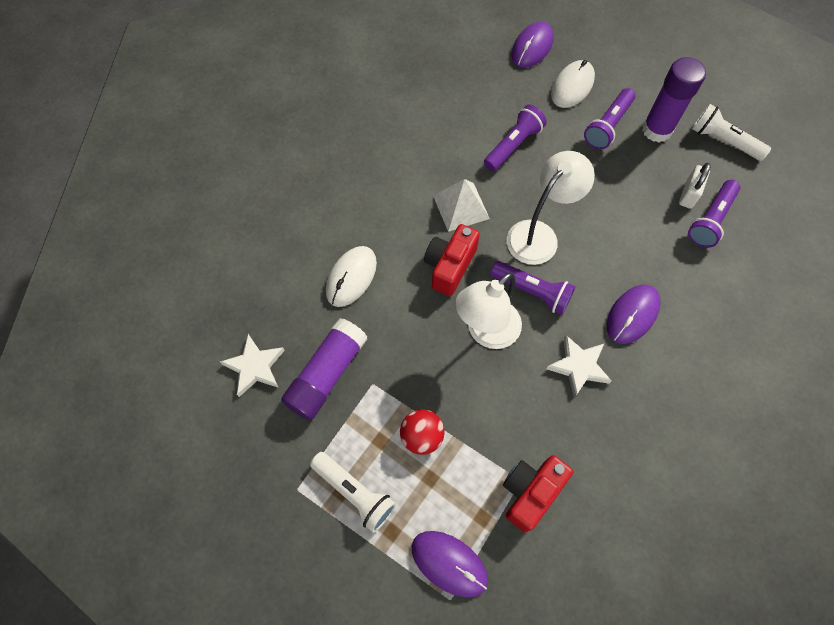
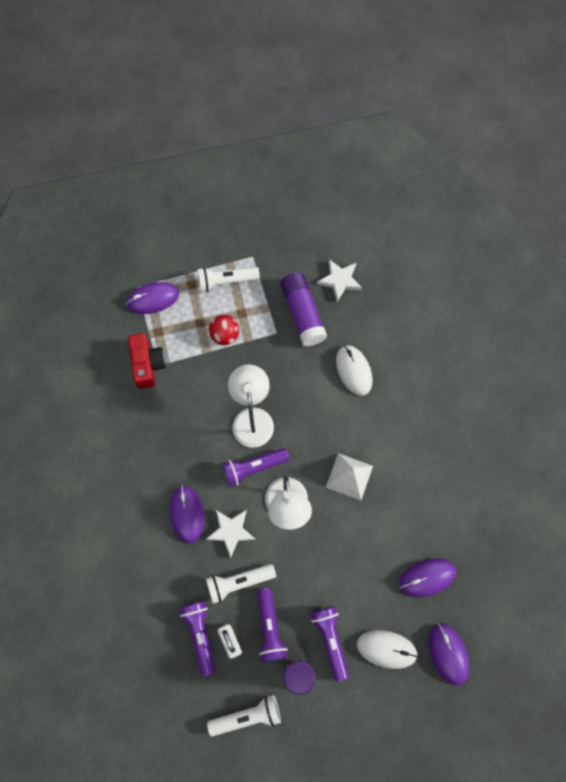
camera: 130 degrees right, 5 degrees up
(449, 266) = (312, 433): red camera -> none
(489, 95) = (427, 578): none -> purple mouse
(513, 145) = (369, 555): purple flashlight -> purple flashlight (270, 628)
(572, 86) = (386, 649): white mouse -> white mouse turned 60 degrees counterclockwise
(579, 366) = (186, 452): white star -> white star (231, 531)
(640, 224) = (238, 582): none -> white flashlight

